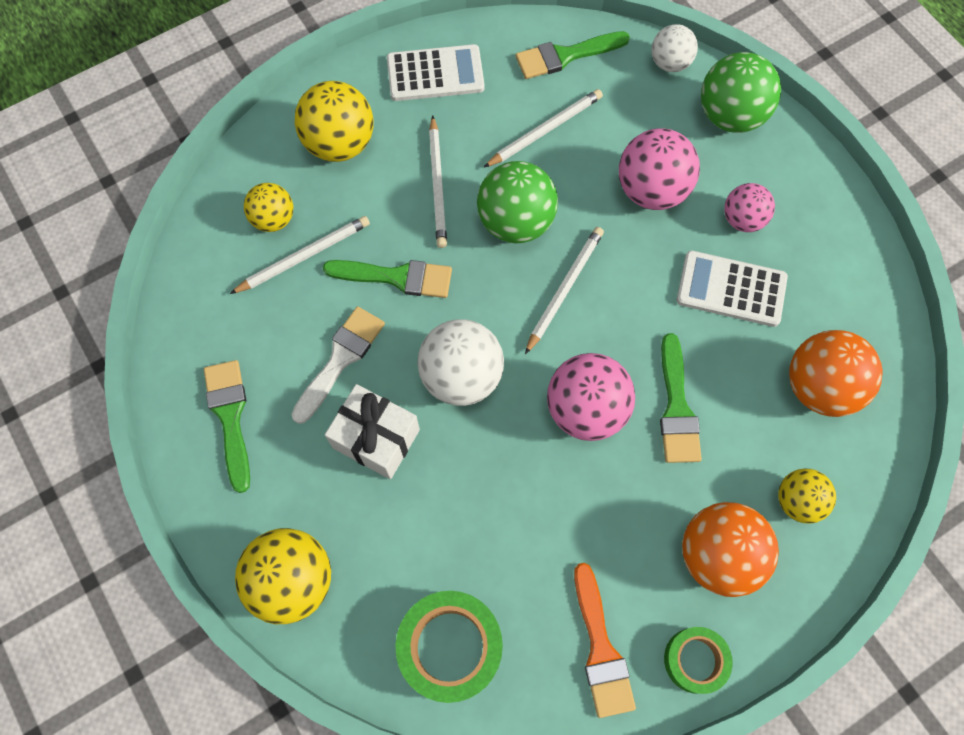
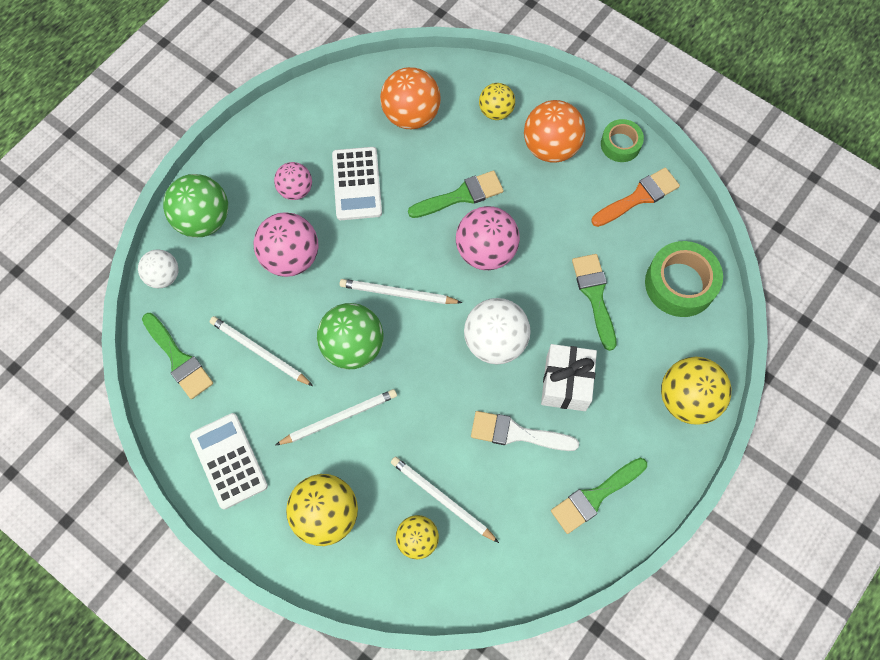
camera: 110 degrees left, 0 degrees up
(396, 277) = (433, 418): green brush -> green brush (595, 295)

